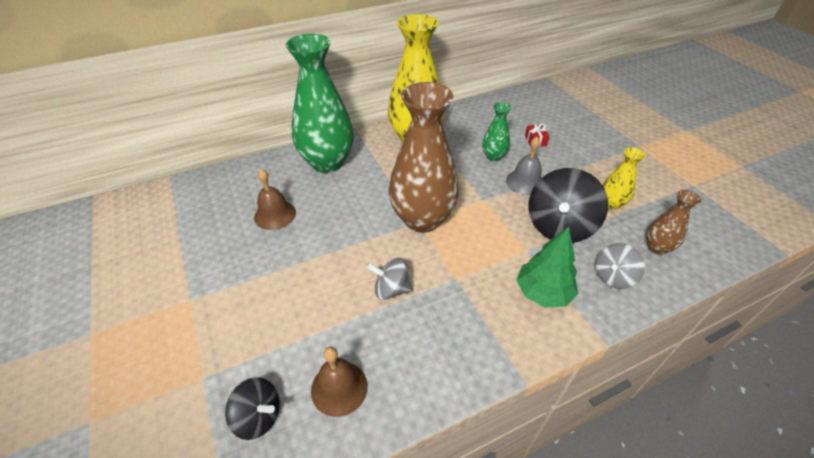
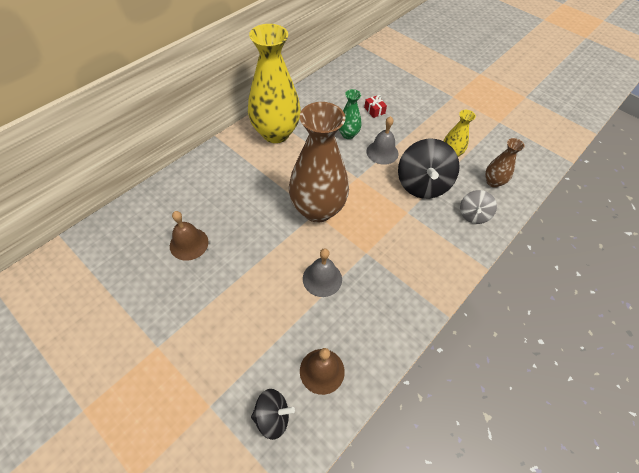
camera: 25 degrees left, 10 degrees up
(327, 162) = (209, 178): green vase -> none
(391, 289) = (322, 278): grey spinning top -> grey bell
(543, 293) = (432, 244): green tree -> none

